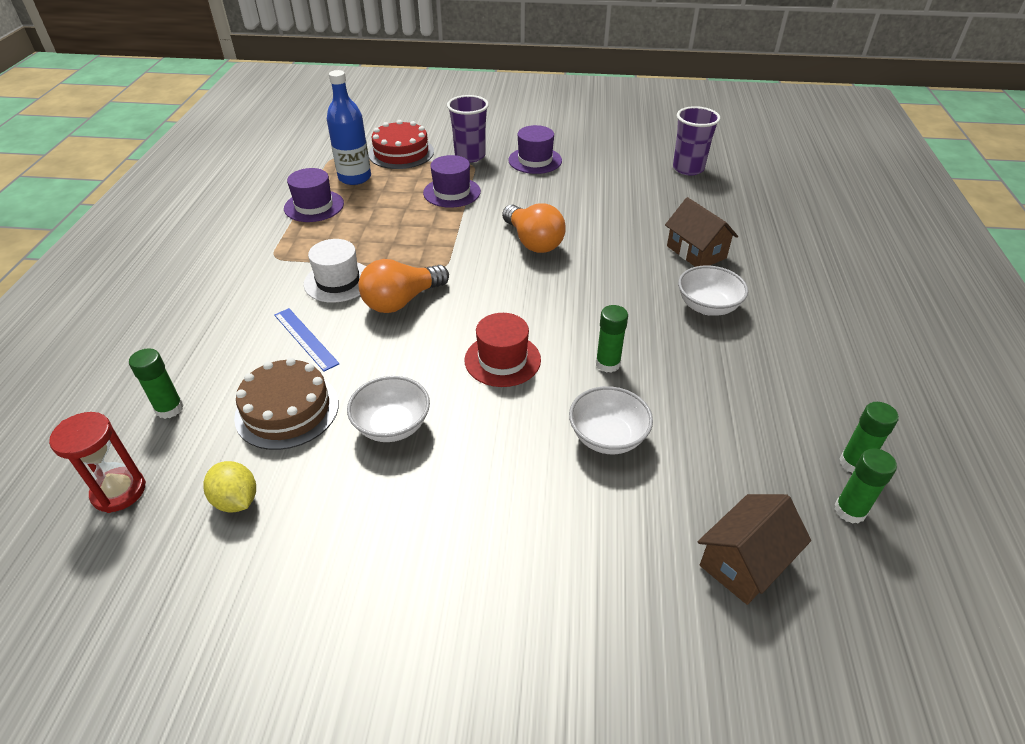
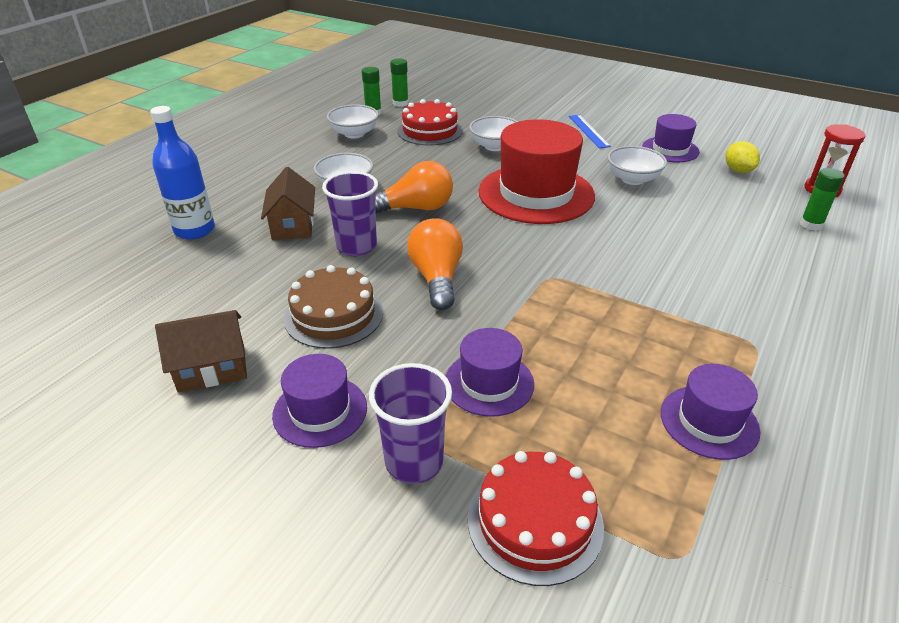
camera: 155 degrees left, 5 degrees down
(287, 410) = (712, 203): brown cake -> brown cake (333, 315)
(305, 338) = (702, 246): blue ruler -> blue ruler (588, 131)
(338, 281) = (671, 291): white hat -> none
(342, 525) = (670, 149): none -> purple hat
(354, 178) = (637, 472): blue bottle -> blue bottle (195, 230)
(401, 301) = (605, 255): orange light bulb -> orange light bulb (416, 208)
(502, 360) = (536, 194): red hat -> red hat, size x1.86
(607, 364) = (460, 174): green glue stick -> none
(688, 169) = (144, 322): purple cup -> purple cup (356, 246)
(725, 443) = (430, 131): none -> red cake
(744, 562) = (469, 103): brown house -> brown house (212, 368)
(812, 399) = (354, 134): none -> white bowl

